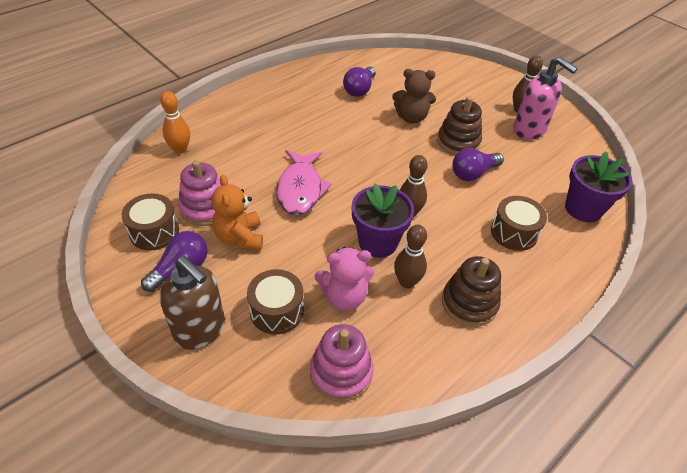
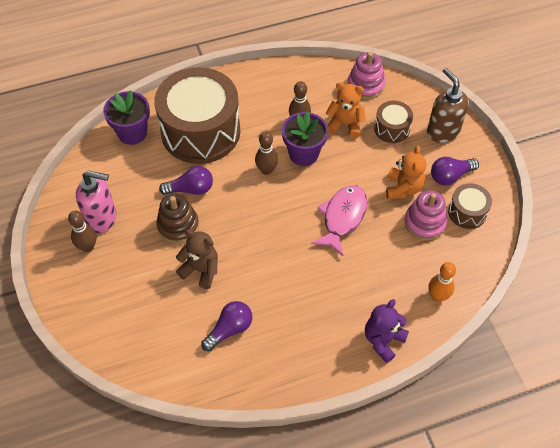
camera: 155 degrees left, 10 degrees up
(226, 110) = (383, 340): none -> purple teddy bear
(344, 297) = (345, 124): pink teddy bear -> orange teddy bear
(469, 303) = (267, 97): brown stacking toy -> none
(514, 233) = (200, 131): brown drum -> brown drum, size x2.22
(529, 130) = (102, 218): pink soap dispenser -> pink soap dispenser turned 120 degrees clockwise

